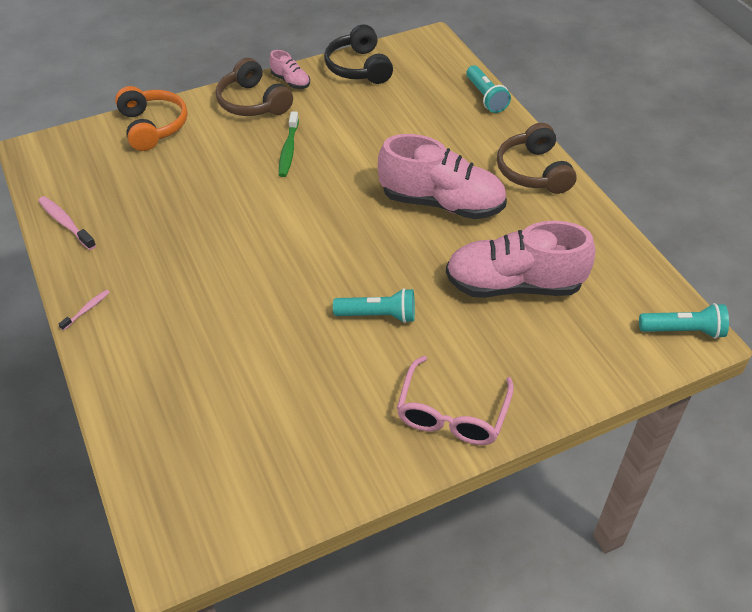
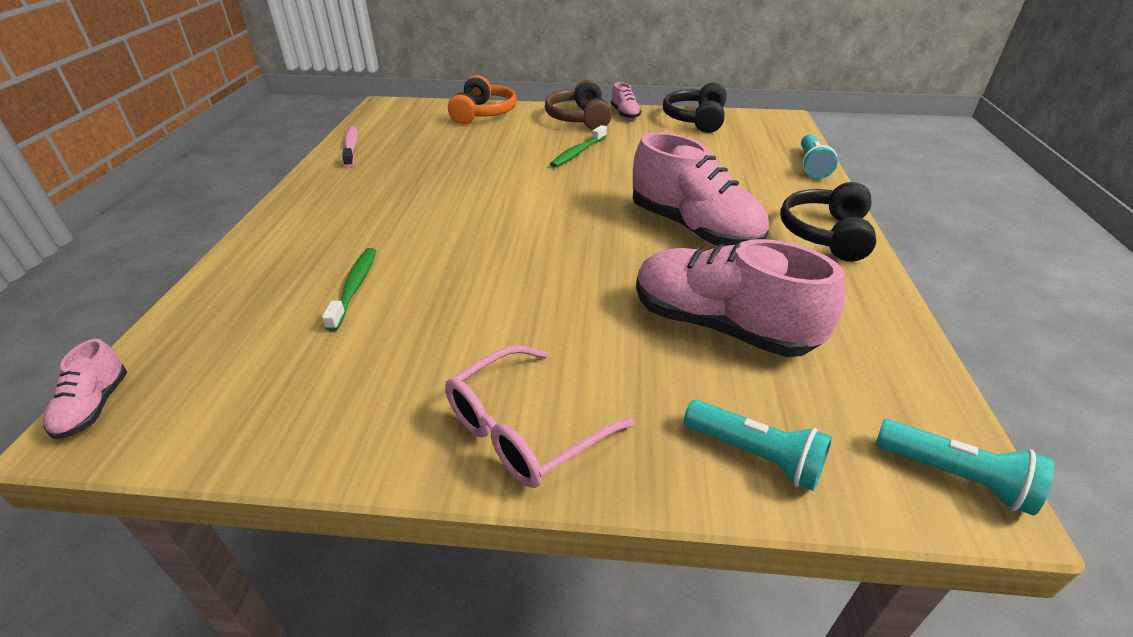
camera: 30 degrees right, 10 degrees down
(87, 309) = (293, 202): pink toothbrush -> none
(158, 541) = (94, 407): none -> pink shoe
(238, 367) = (355, 287): none -> green toothbrush
(378, 315) = (535, 297): turquoise flashlight -> turquoise flashlight (755, 455)
(533, 171) = (826, 234): brown headphones -> black headphones

